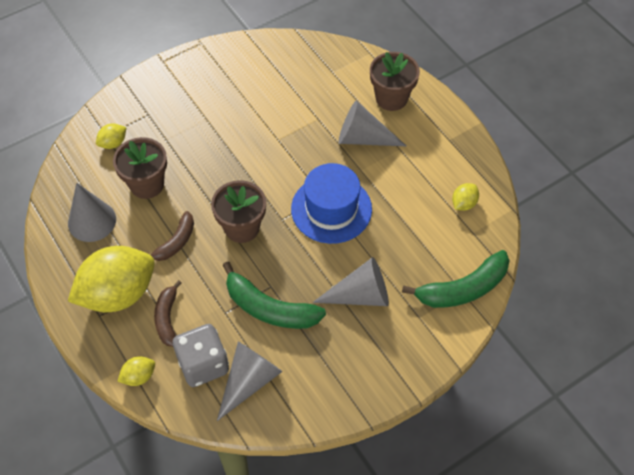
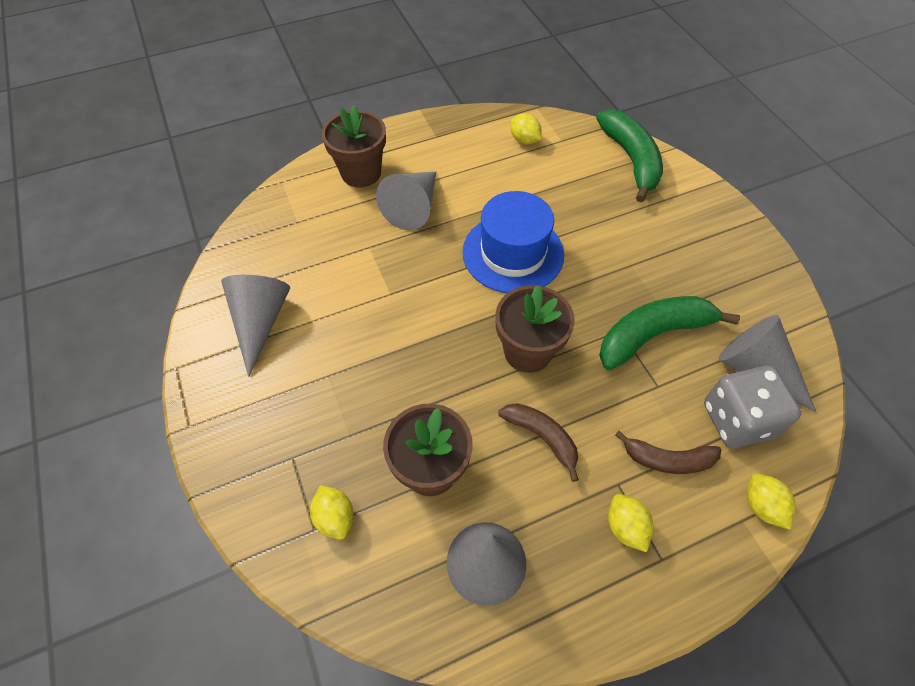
camera: 80 degrees left, 0 degrees up
(118, 293) = (625, 527): yellow lemon -> yellow lemon, size x0.42
(269, 308) = (653, 335): green banana -> green banana turned 150 degrees counterclockwise
(360, 295) = (636, 244): grey cone -> grey cone (260, 322)

